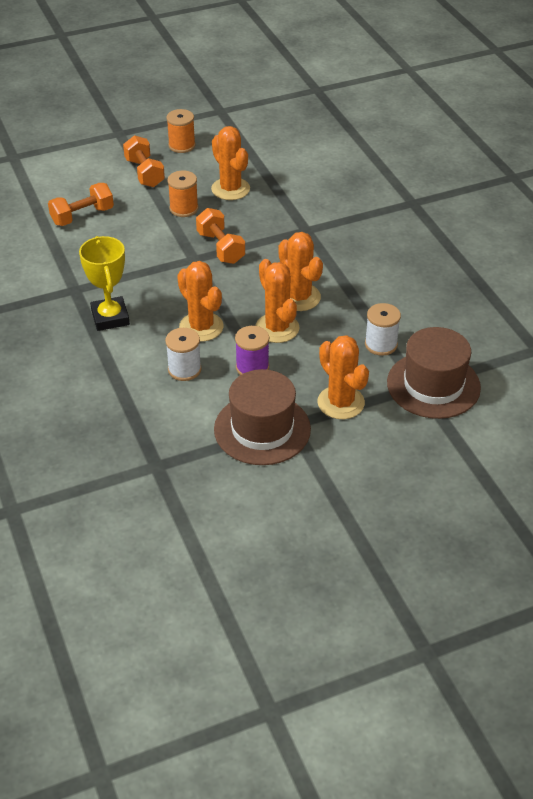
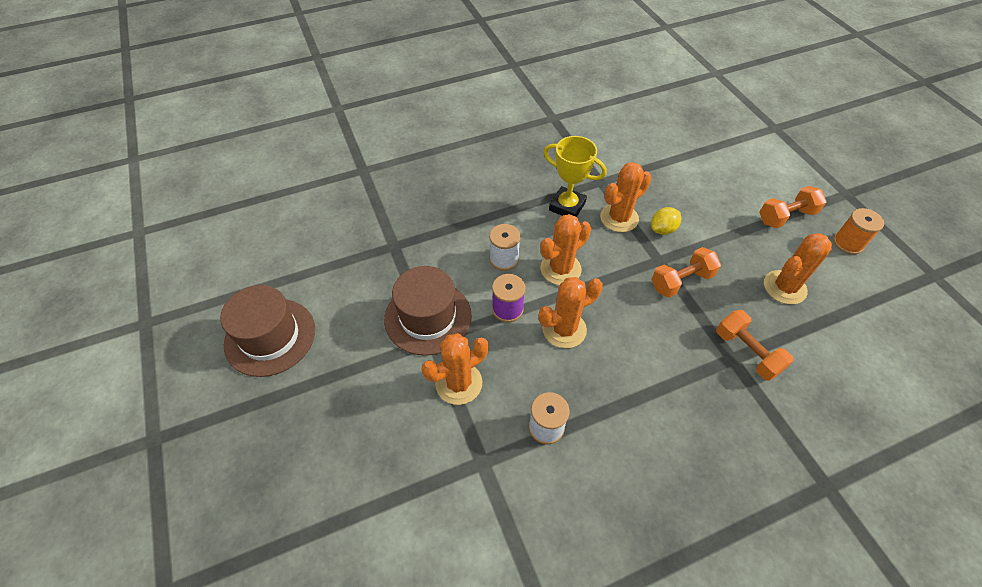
camera: 90 degrees right, 10 degrees up
(82, 216) = (702, 178): orange dumbbell -> orange dumbbell (747, 352)
(110, 317) = (567, 206): yellow trophy -> yellow trophy turned 45 degrees clockwise
(153, 252) = (662, 229): none -> yellow lemon
(184, 208) = (737, 249): orange spool -> none
(299, 297) = (614, 349): orange cactus -> orange cactus (619, 218)
(433, 385) = (483, 479): brown hat -> brown hat (270, 336)

